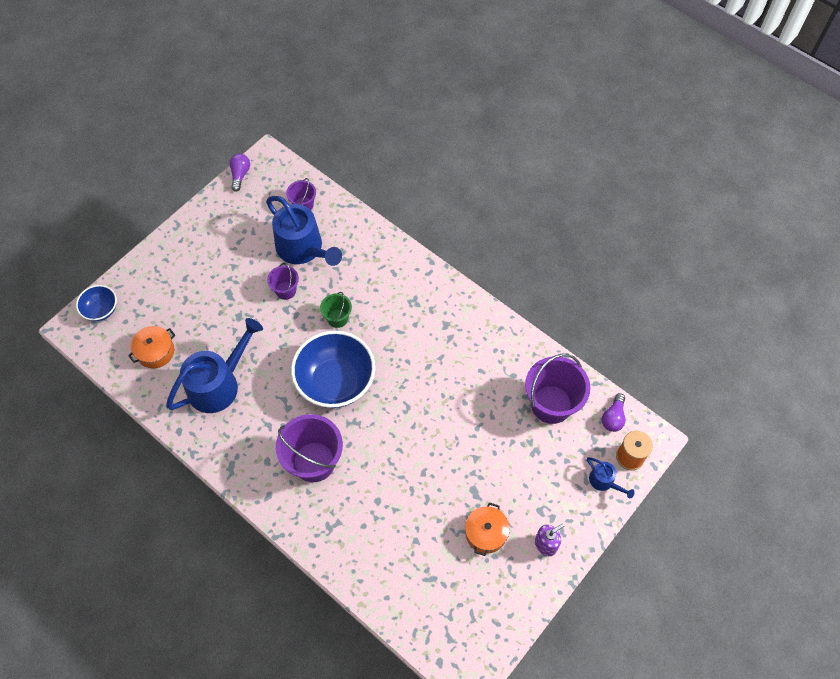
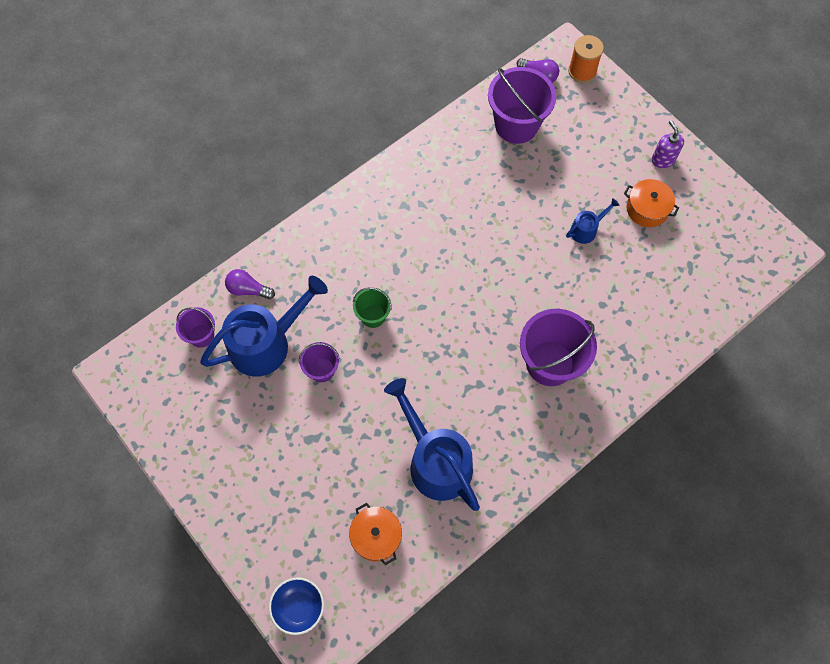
camera: 80 degrees left, 5 degrees up
(240, 175) = (130, 409): purple light bulb -> purple light bulb (248, 289)
(336, 382) = (455, 328): blue bowl -> none
(604, 481) = (604, 98): blue watering can -> blue watering can (586, 229)

